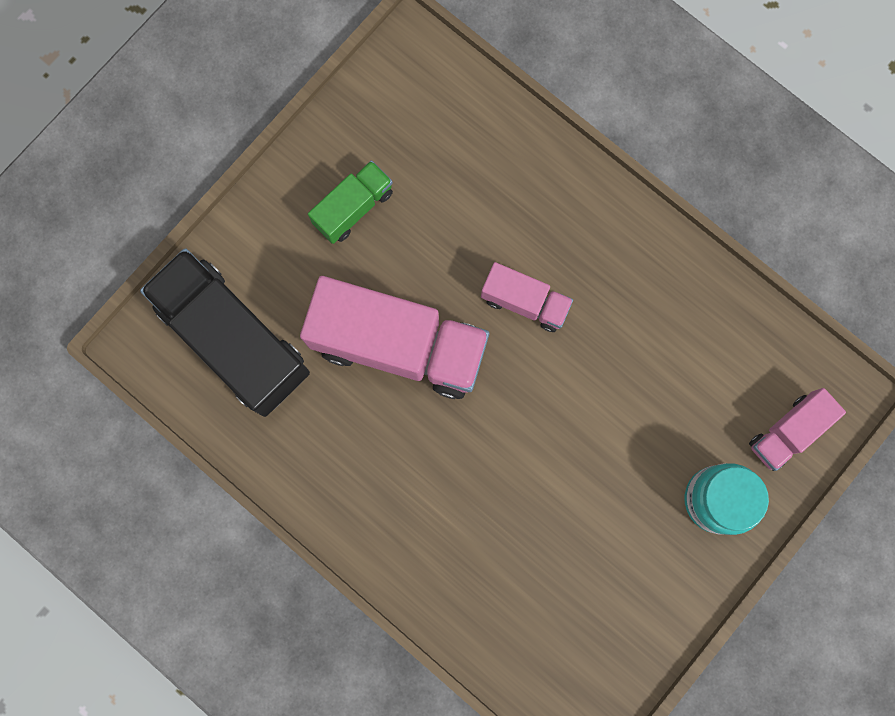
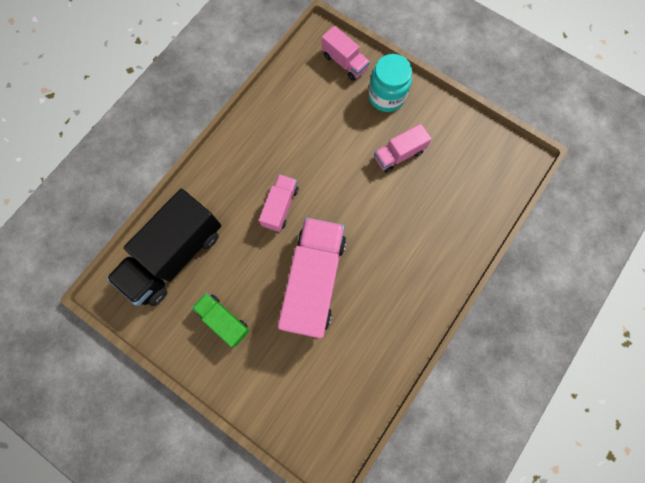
camera: 95 degrees left, 5 degrees down
(234, 339) = (319, 392): black truck -> black truck (175, 256)
(603, 507) = (399, 155): none -> pink truck

